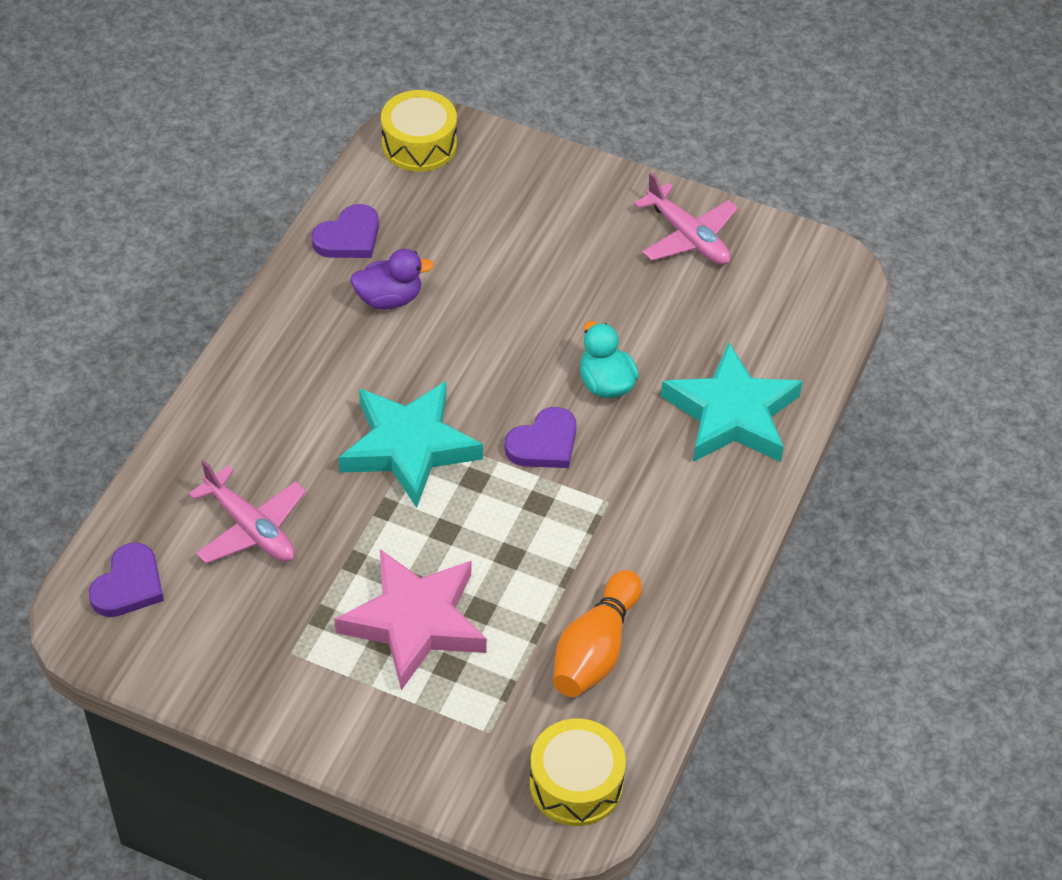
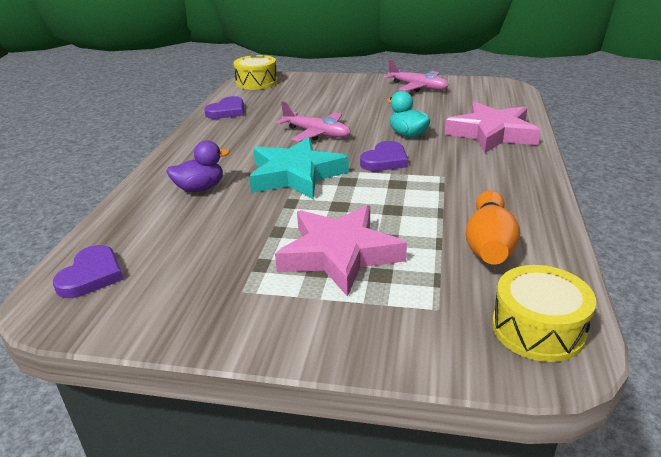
camera: 10 degrees left, 20 degrees down
(251, 528) = (191, 228): pink plane -> pink plane (317, 134)
(389, 298) = (259, 126): purple duck -> purple duck (200, 188)
(731, 414) = (492, 133): turquoise star -> pink star

